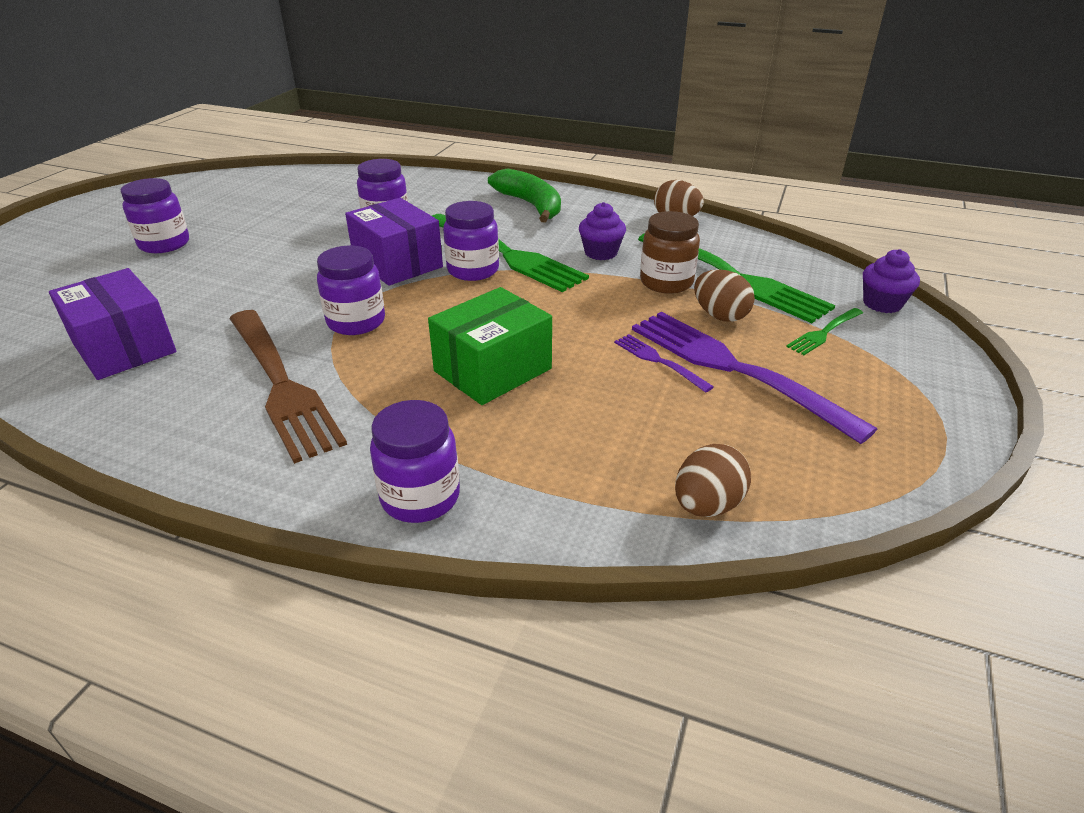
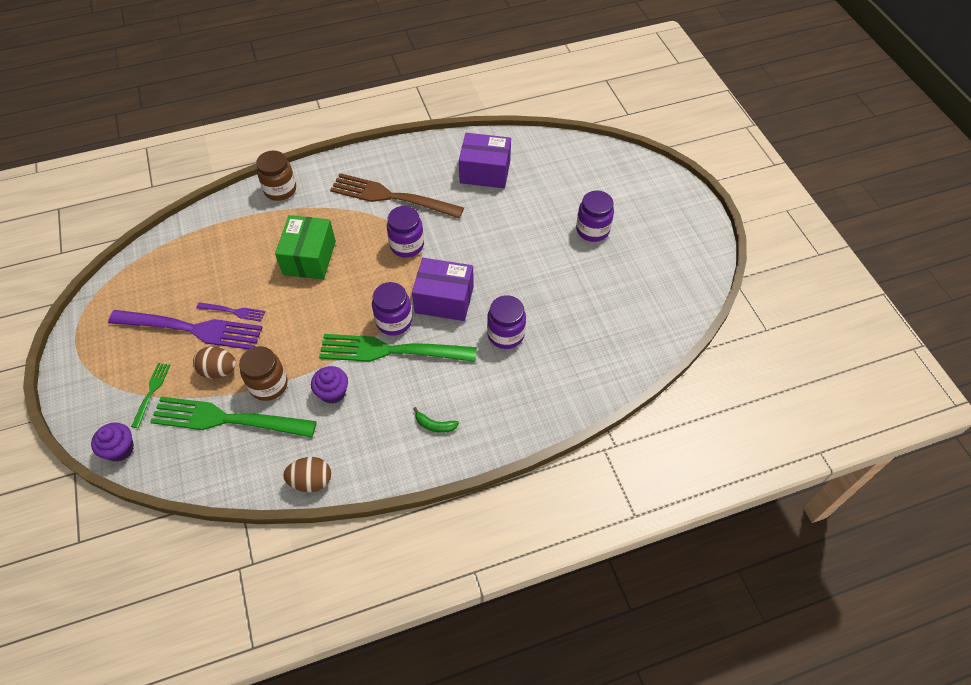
camera: 140 degrees right, 20 degrees up
(420, 497) = (280, 190): purple jar -> brown jar
(530, 205) = (435, 425): green banana -> green banana, size x0.47
(707, 505) = (172, 246): brown egg -> none

